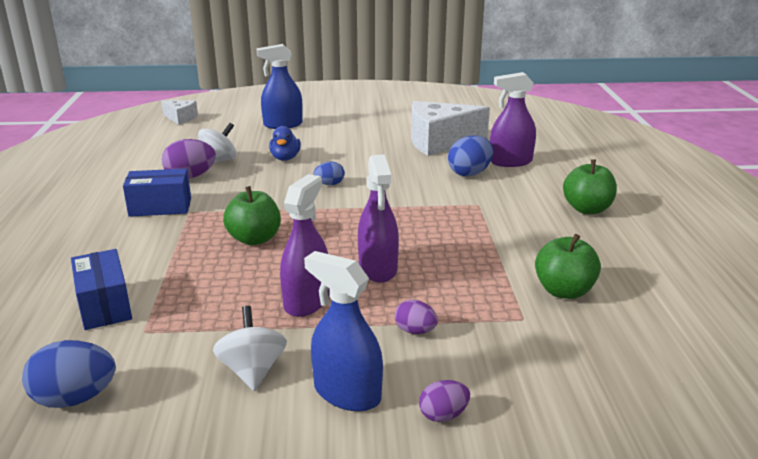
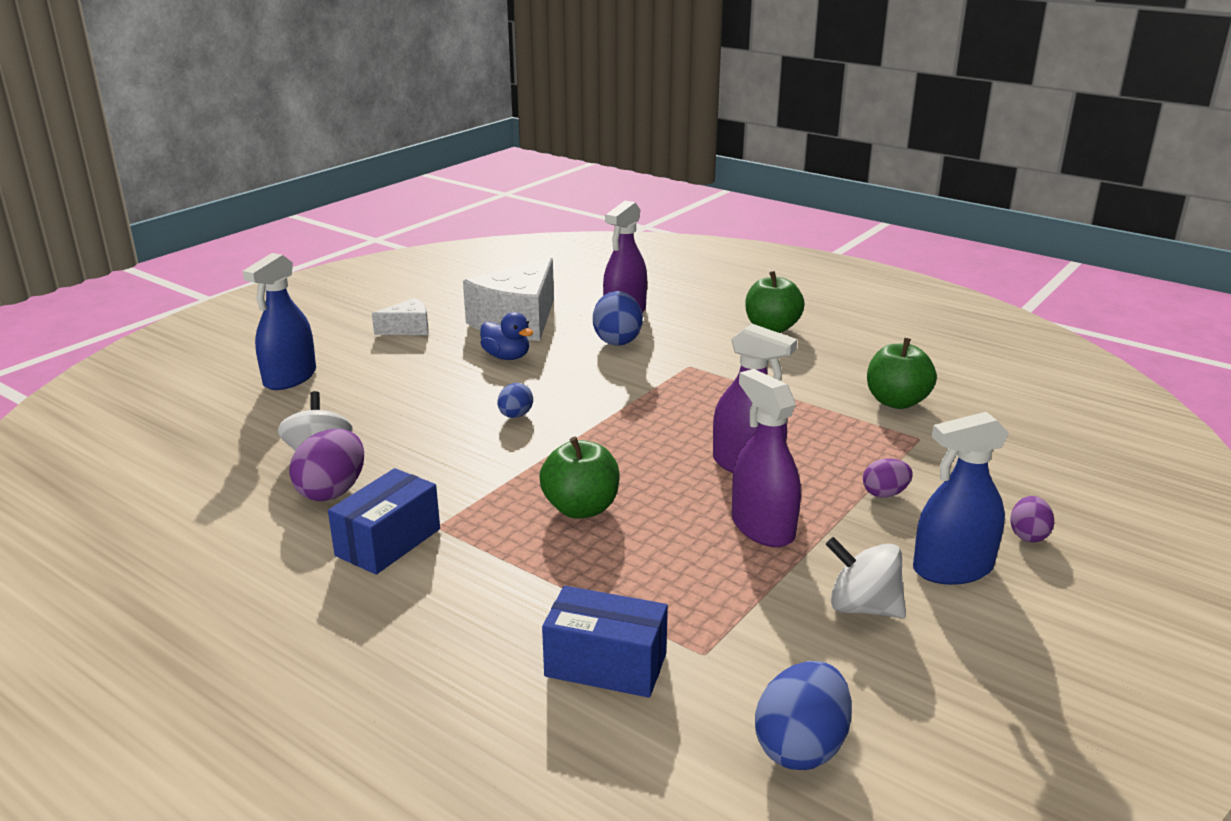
camera: 50 degrees left, 0 degrees up
(181, 118) = (110, 433): white cheese -> white cheese (408, 329)
(285, 158) = (395, 413): blue duck -> blue duck (506, 357)

